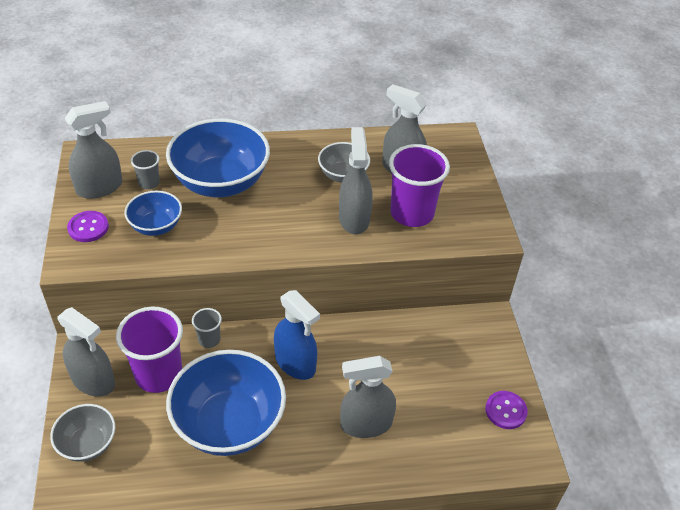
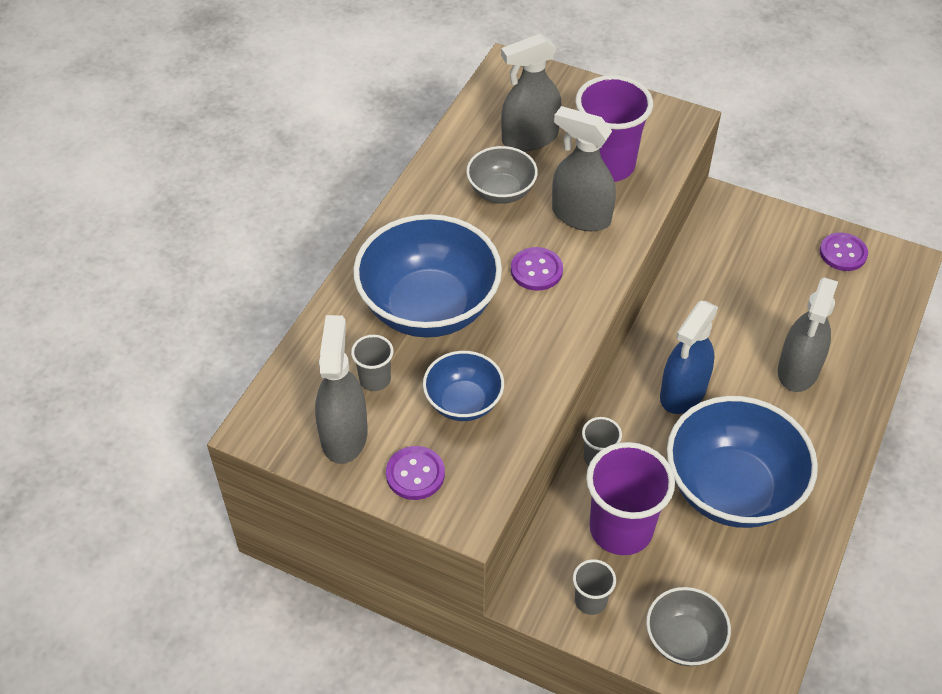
camera: 55 degrees left, 5 degrees up
(93, 381) = (590, 601): grey spray bottle -> grey cup
(288, 216) = (536, 270): none -> purple button
(295, 363) = (683, 392): blue spray bottle -> blue spray bottle turned 135 degrees clockwise

